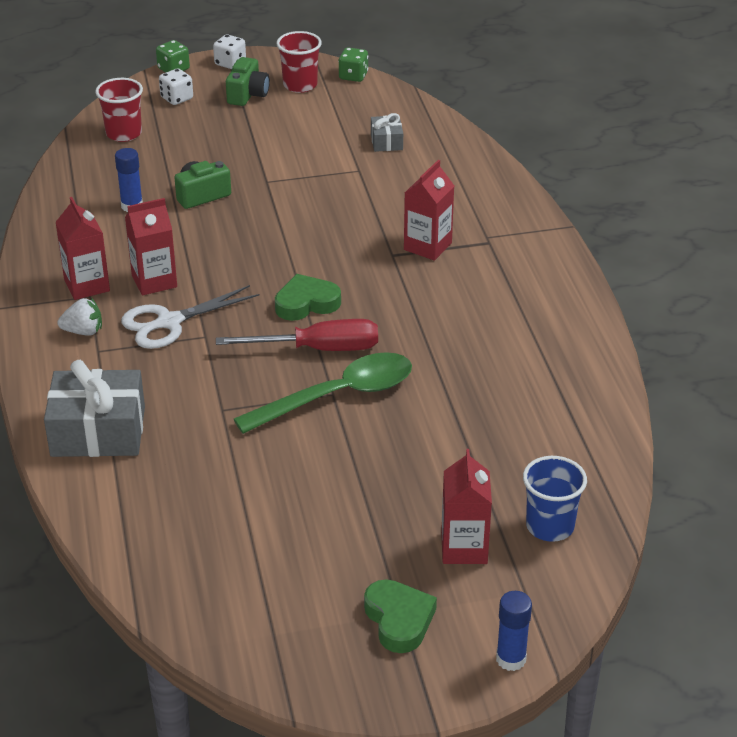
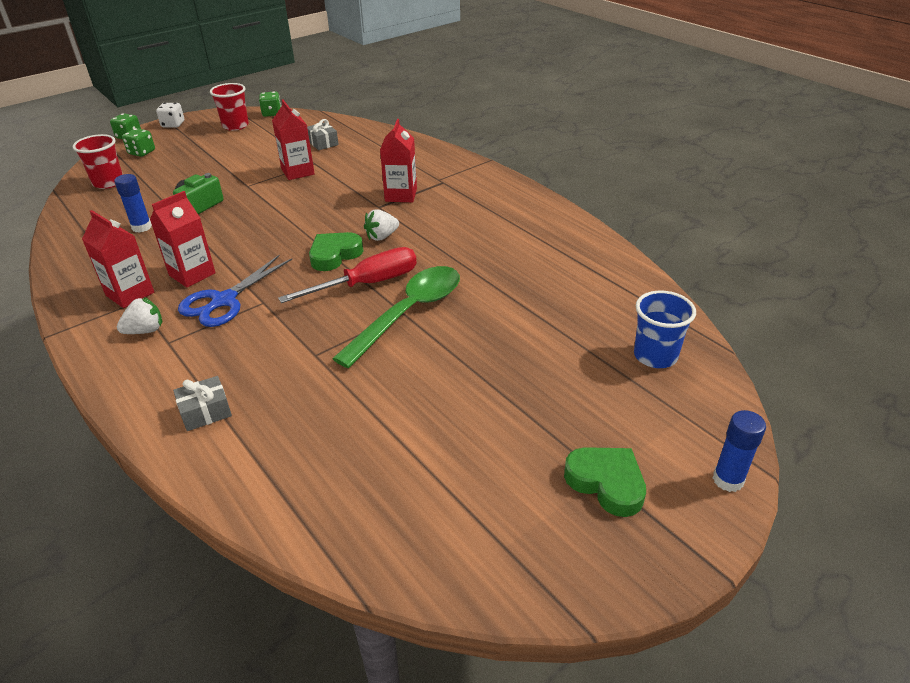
camera: 25 degrees left, 0 degrees up
(98, 431) = (205, 412): grey gift -> grey gift, size x0.49
(169, 322) = (224, 301): white scissors -> blue scissors
(177, 98) = (142, 152): white dice -> green dice
(248, 94) = (198, 139): green camera -> none
(370, 296) = (382, 236): none -> white strawberry
(464, 548) = (606, 397): red carton -> red carton (298, 172)

